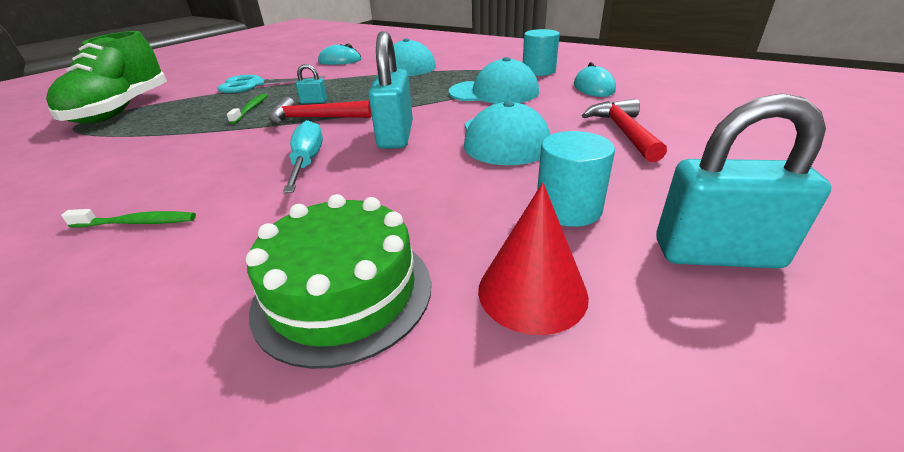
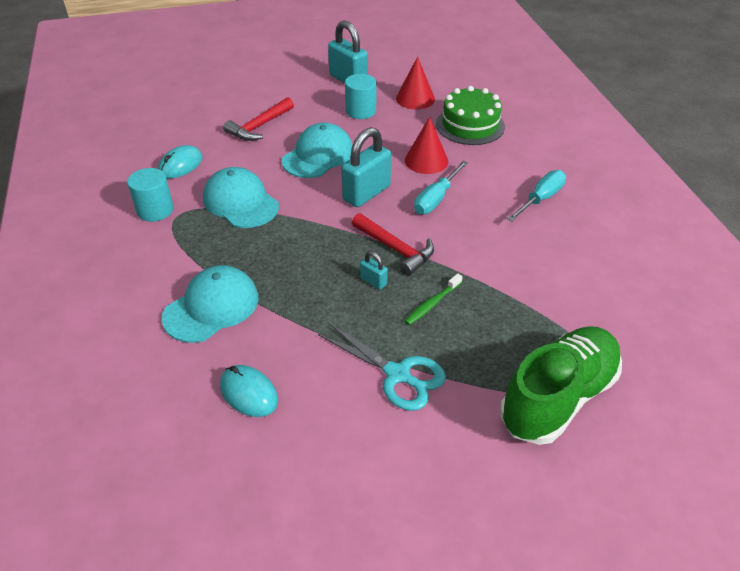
camera: 140 degrees left, 10 degrees up
(137, 223) = (540, 199): green toothbrush -> turquoise screwdriver
(364, 192) = (426, 161): none -> red cone

